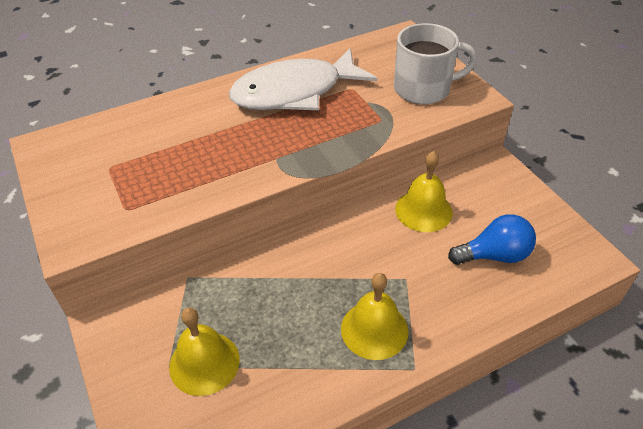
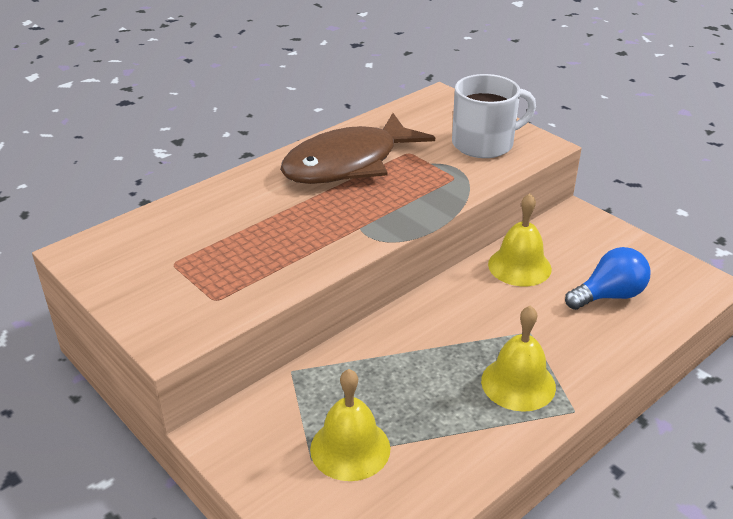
camera: 15 degrees left, 10 degrees down
(295, 92) = (348, 163): white fish -> brown fish

